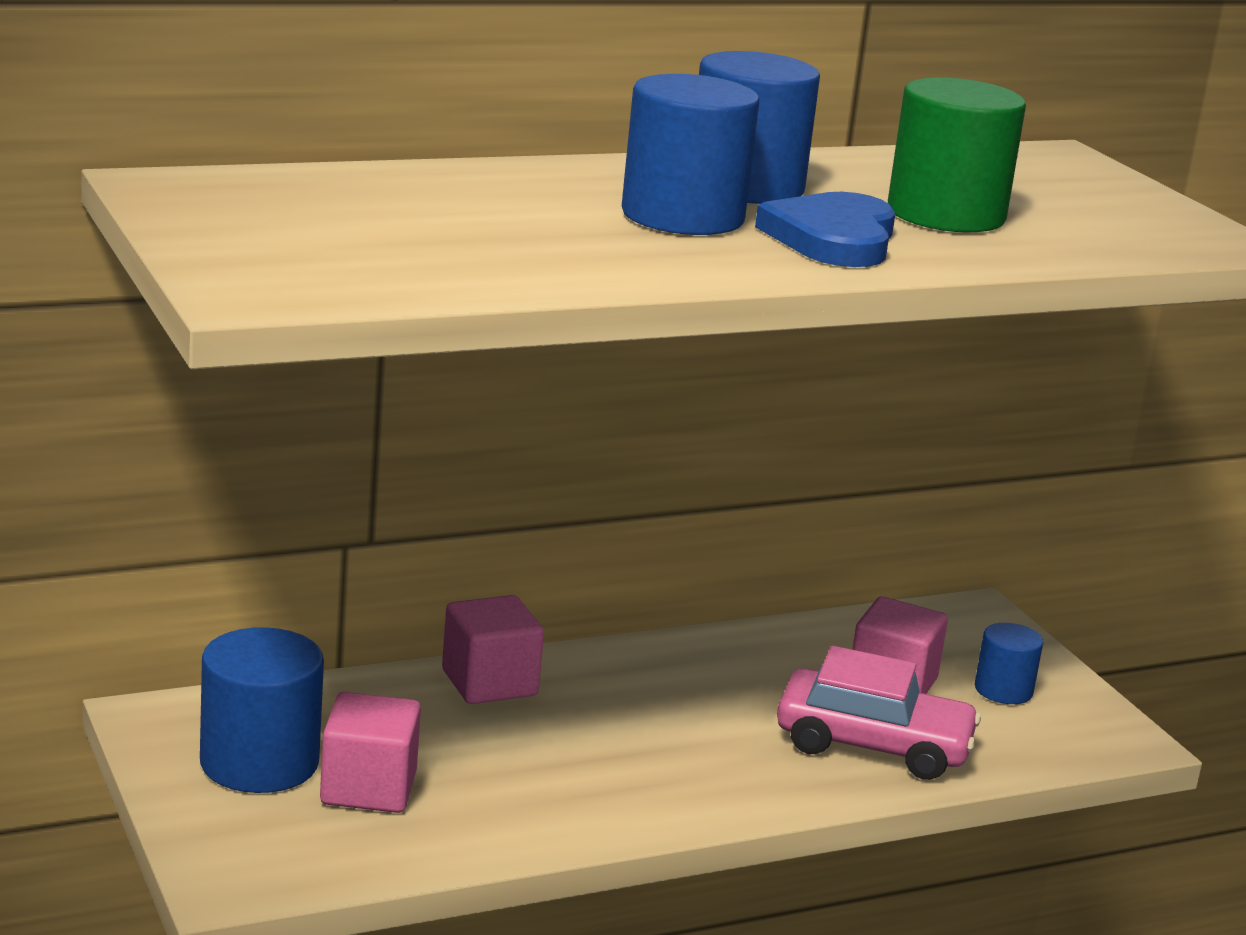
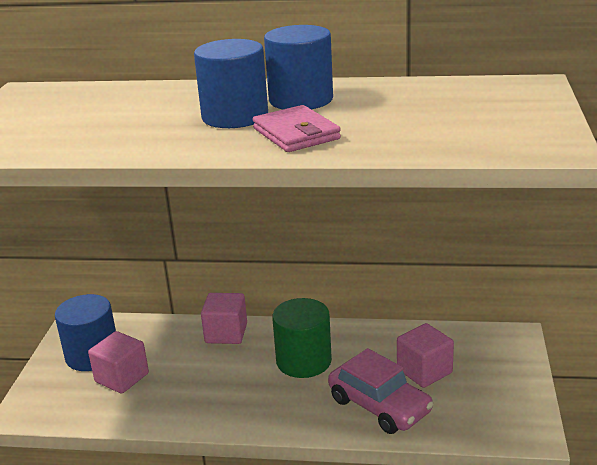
camera: 35 degrees right, 5 degrees up
(833, 238) = (296, 134): blue heart -> pink wallet
(946, 214) = (391, 121): green cylinder -> green cylinder (304, 361)
(1003, 690) = (485, 387): blue cylinder -> none

